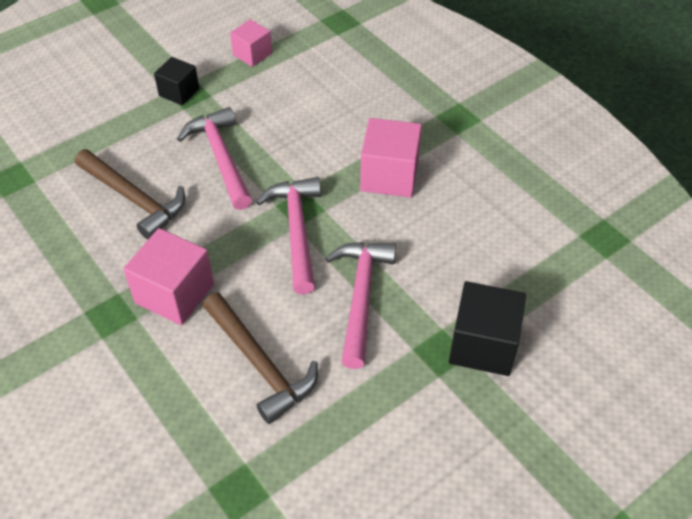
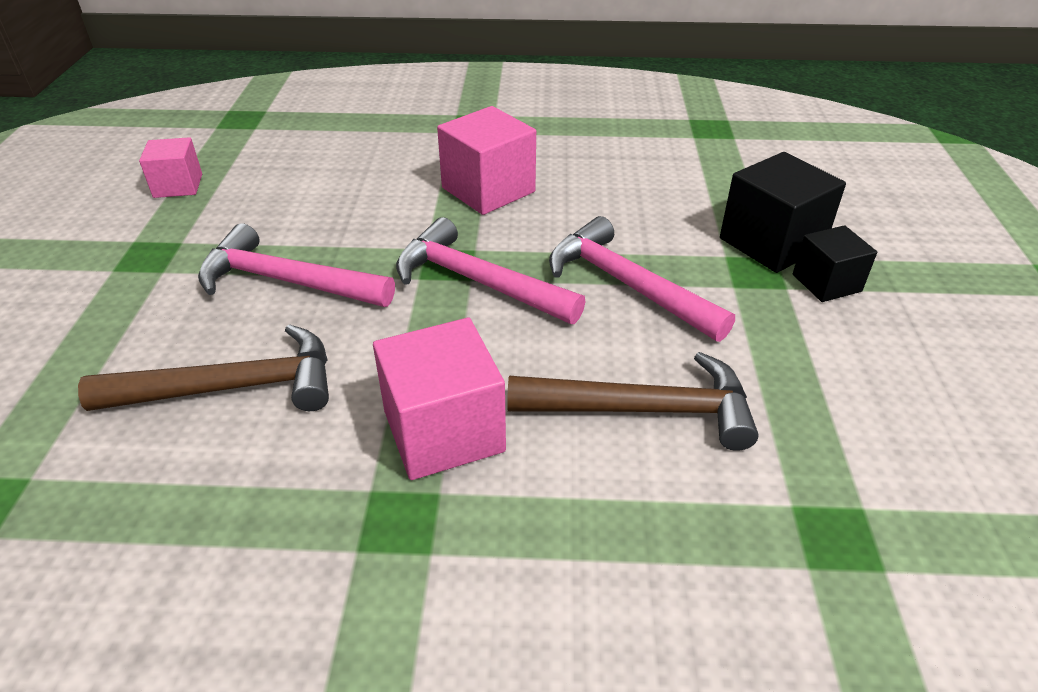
camera: 50 degrees left, 10 degrees down
(179, 92) = (130, 261): black cube -> black cube (826, 283)

